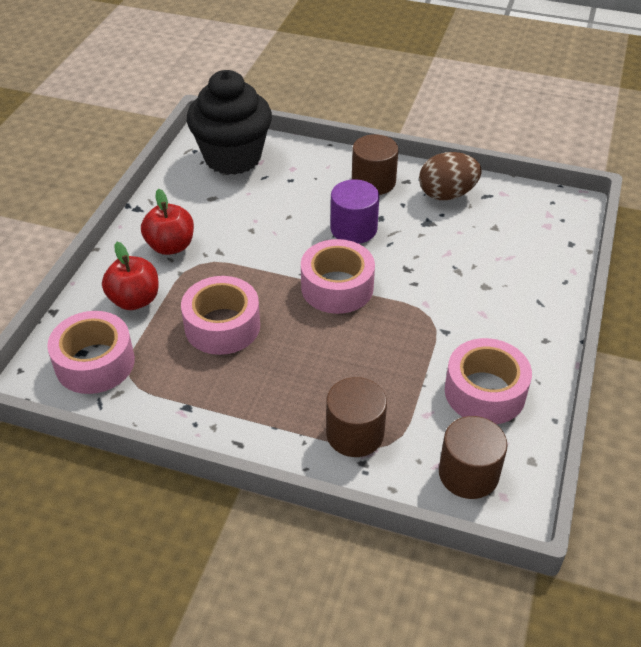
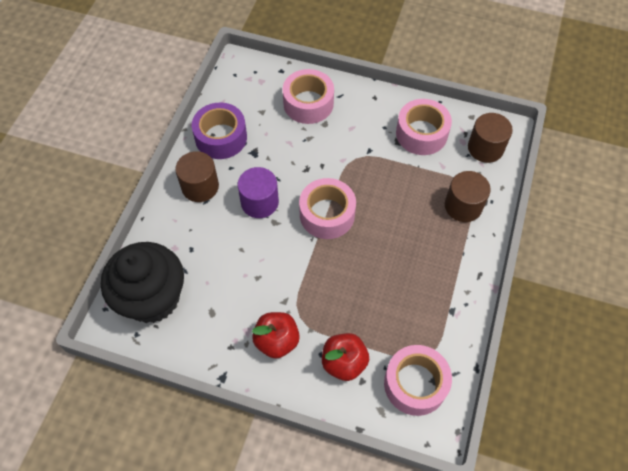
camera: 90 degrees left, 15 degrees up
(222, 326) = (370, 292): pink tape -> pink tape (308, 103)
(447, 194) = (221, 137): brown egg -> purple tape

